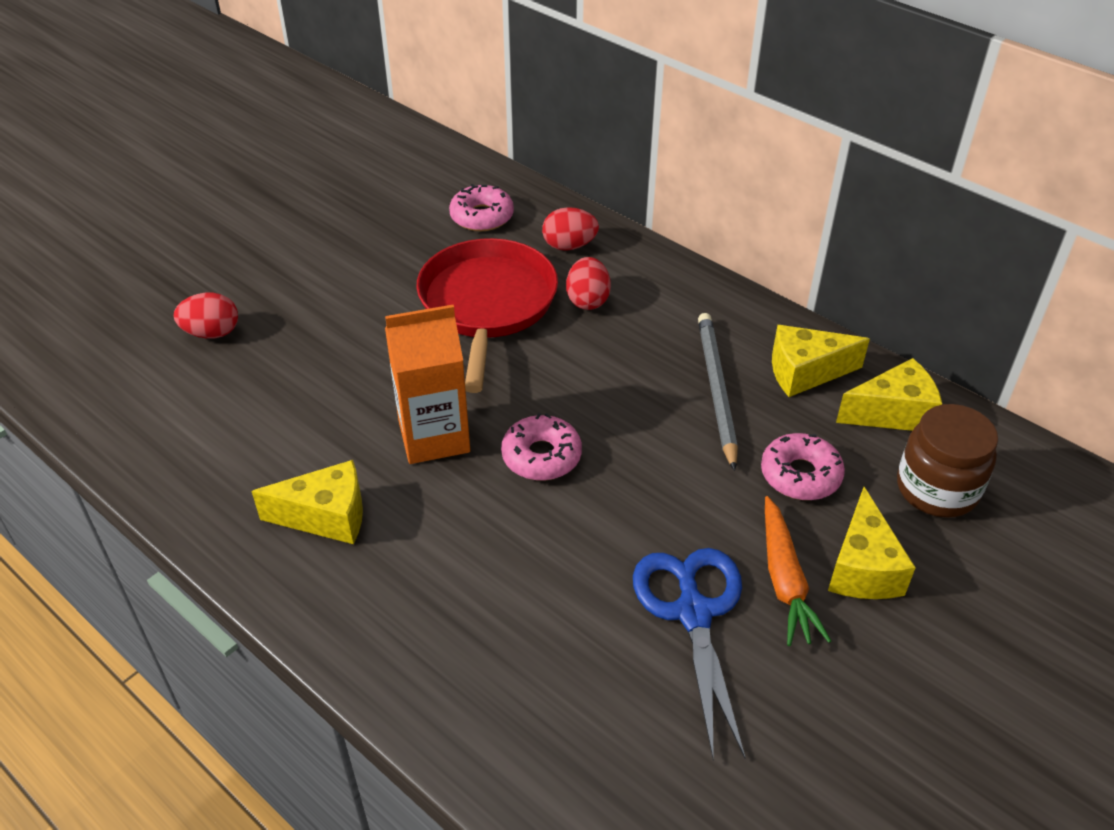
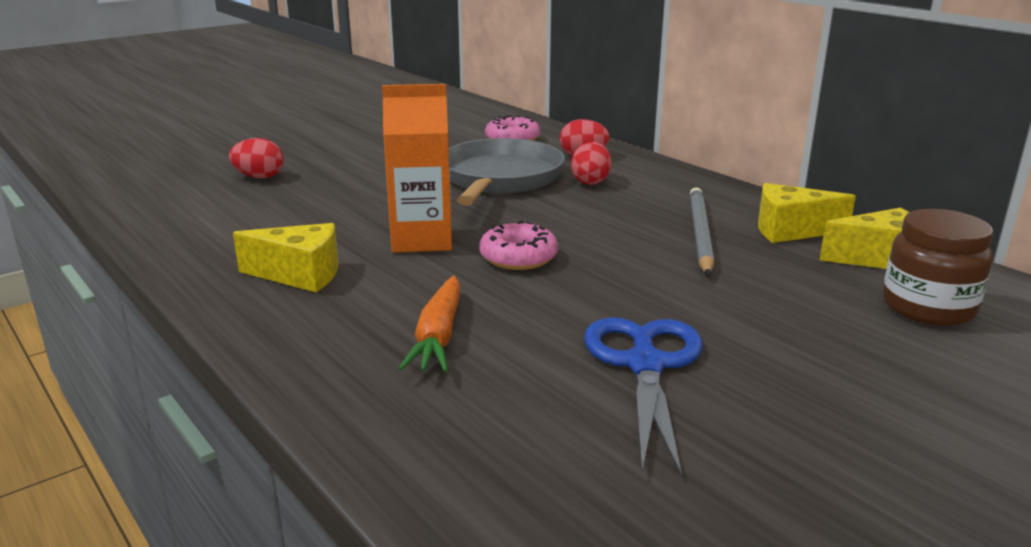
camera: 10 degrees right, 20 degrees down
(487, 305) = (500, 178): red pan -> grey pan
(784, 580) = (751, 352): orange carrot -> orange carrot (438, 336)
(800, 475) = (778, 288): pink donut -> none
(862, 568) = (841, 352): yellow cheese -> none

